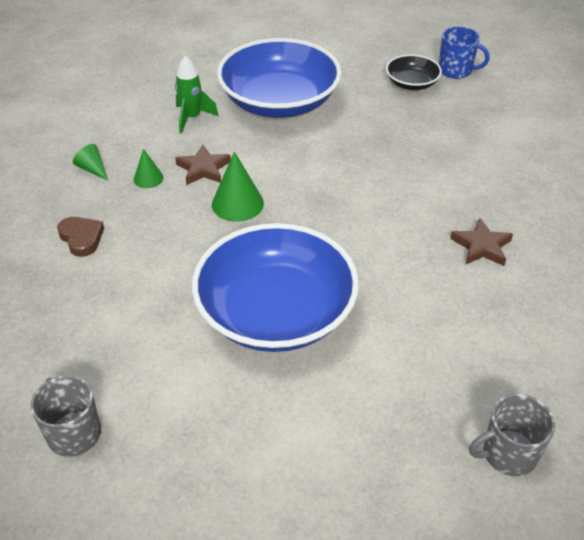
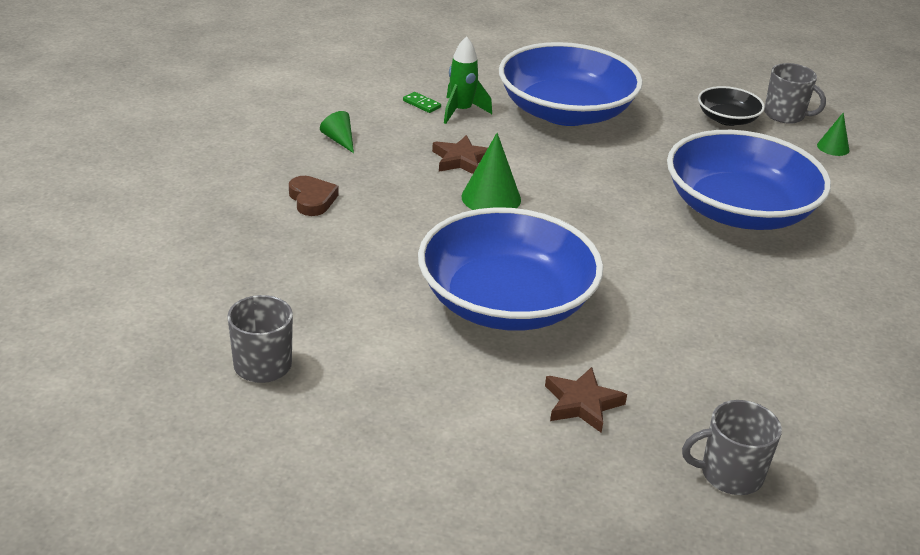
camera: 10 degrees right, 10 degrees down
(148, 178) = (398, 158): green cone -> green cone (833, 147)
(156, 117) = (422, 104): none -> green domino
(444, 173) = (738, 210): none -> blue bowl
(456, 70) = (785, 115): blue mug -> grey mug
(481, 246) = (761, 285): brown star -> brown star (582, 403)

